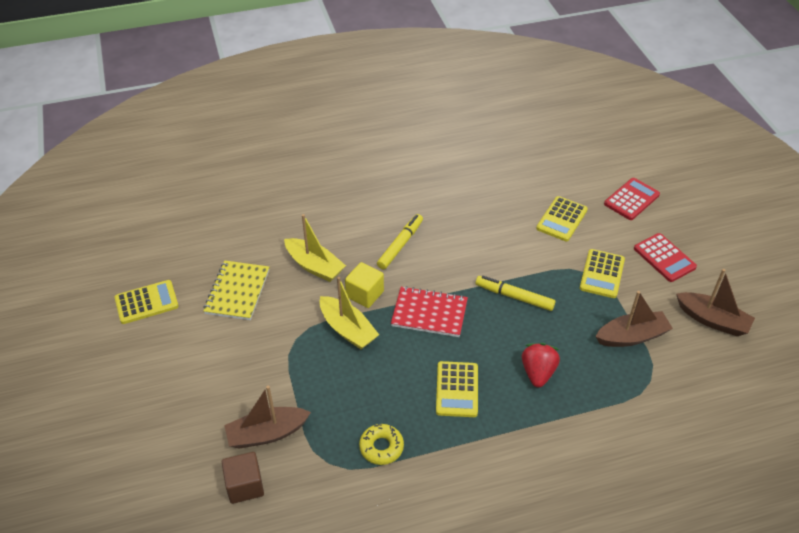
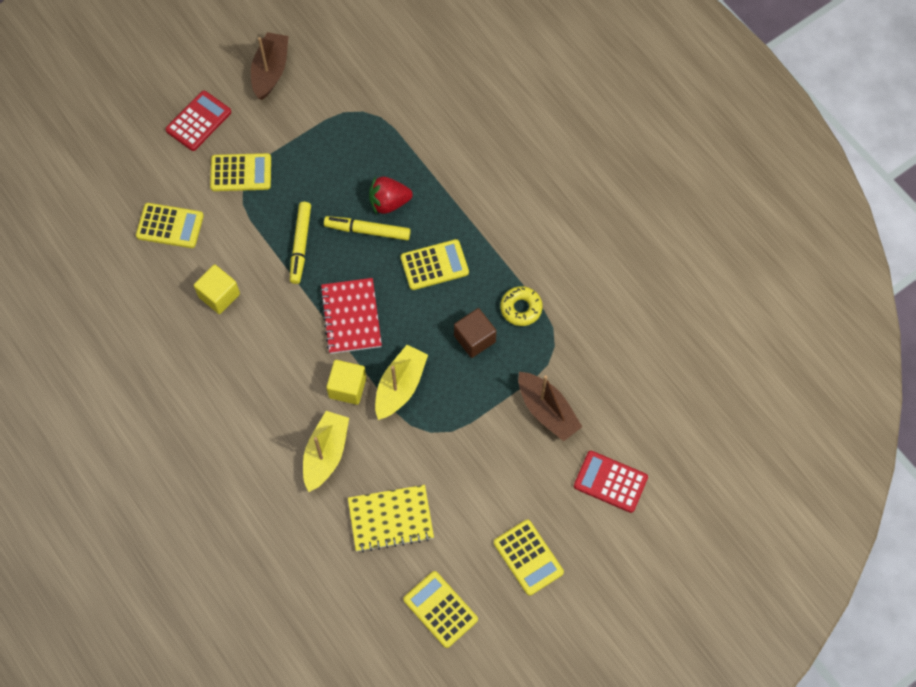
camera: 110 degrees left, 20 degrees up
(146, 374) = (528, 557): none -> yellow calculator
(245, 485) = (605, 406): brown cube -> brown cube (474, 339)
(400, 245) = (264, 377): yellow marker -> yellow marker (368, 231)
(485, 235) = (219, 295): none -> yellow cube
(631, 199) = (115, 164): red calculator -> red calculator (610, 482)
(632, 336) = (315, 133): brown boat -> none

